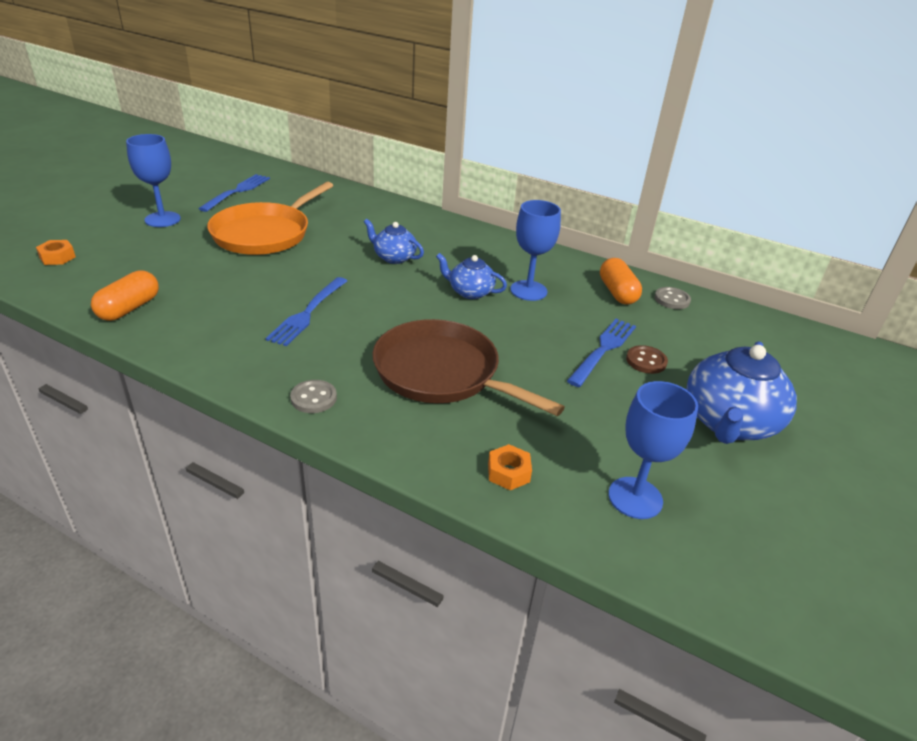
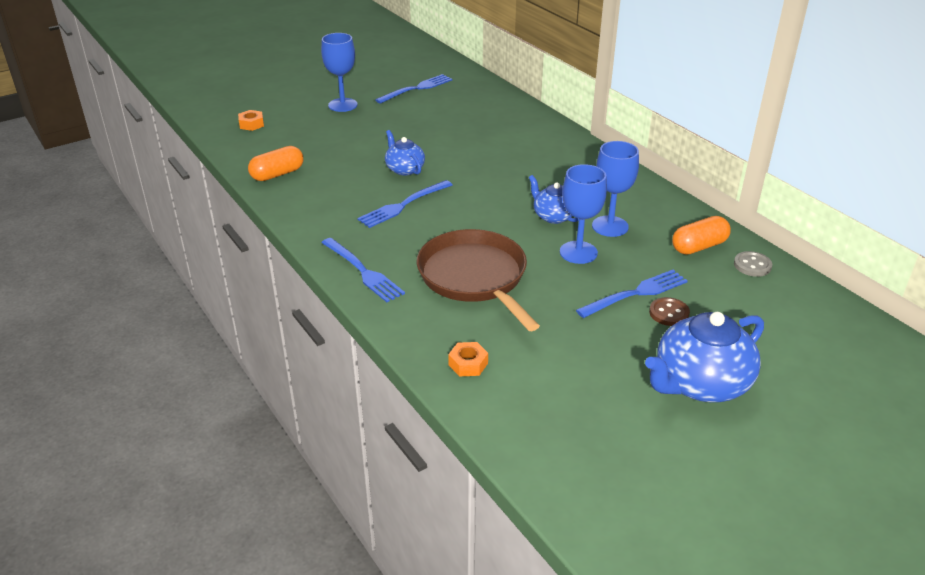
camera: 30 degrees right, 0 degrees up
(264, 234) = (414, 131): orange pan -> none
(313, 398) = (363, 271): grey button -> blue fork
(394, 257) = (508, 172): blue teapot -> blue teapot (404, 169)
(617, 292) = (699, 246): orange capsule -> orange capsule turned 45 degrees clockwise
(635, 498) = (555, 412): blue goblet -> blue goblet (578, 252)

